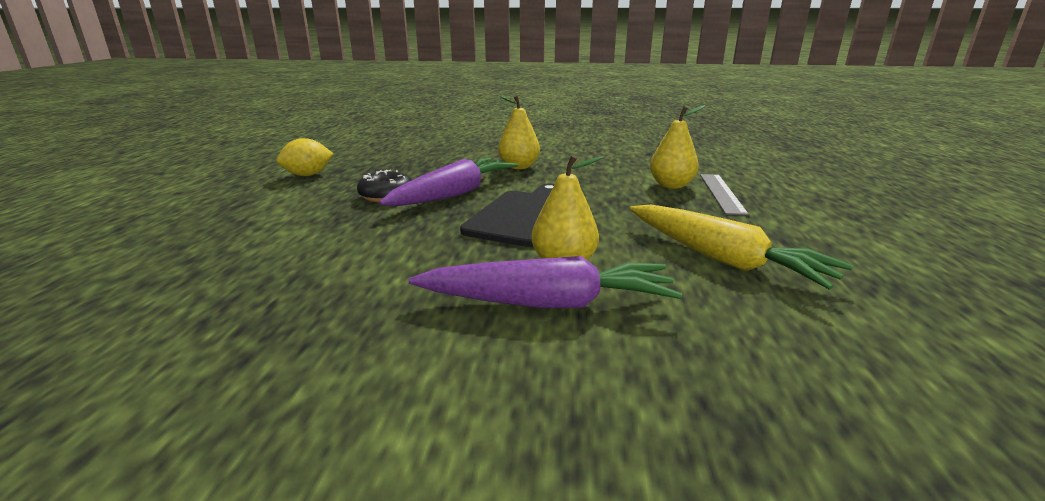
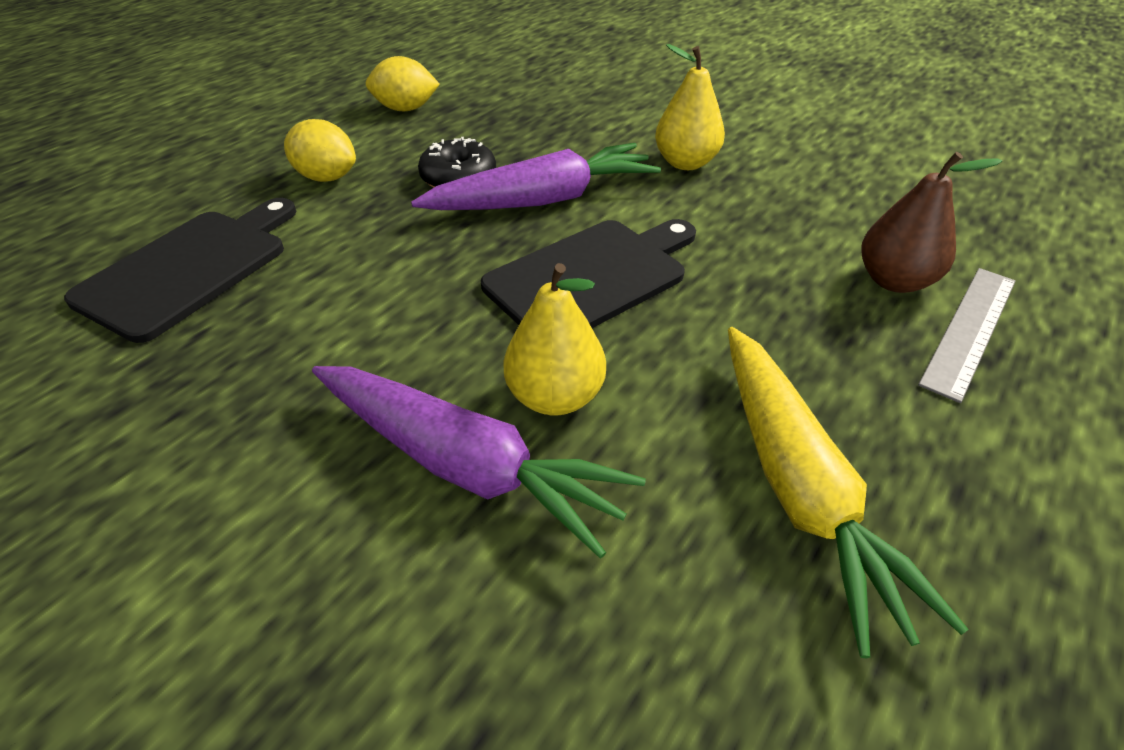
camera: 30 degrees right, 20 degrees up
(220, 276) = (190, 268): none -> black cutting board
(285, 213) = (326, 177): none -> yellow lemon
(671, 185) = (894, 281): yellow pear -> brown pear

